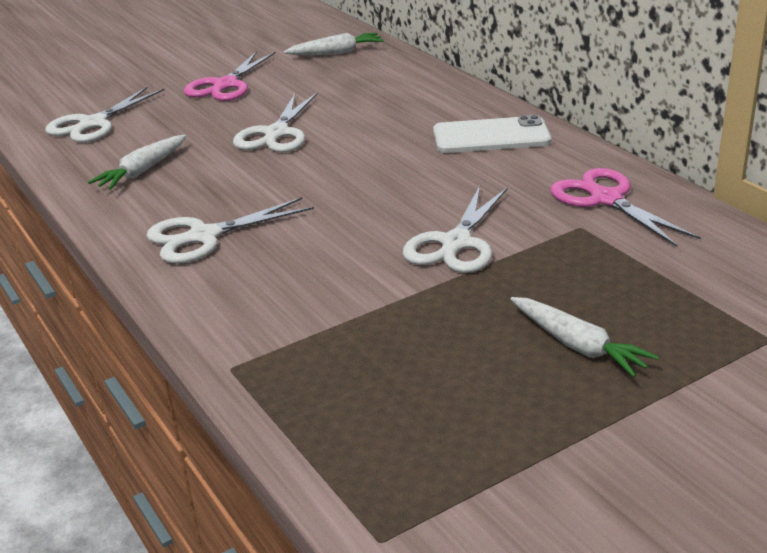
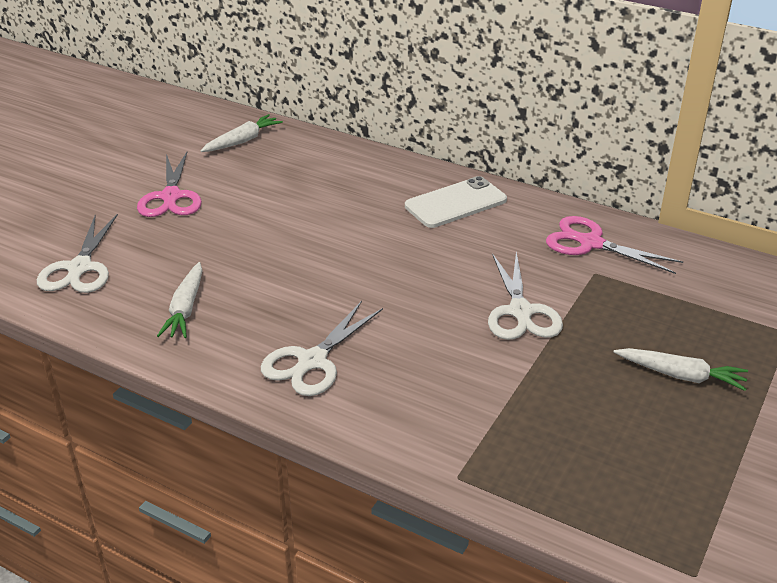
camera: 30 degrees left, 5 degrees up
(276, 133) = (272, 240): white scissors -> none

